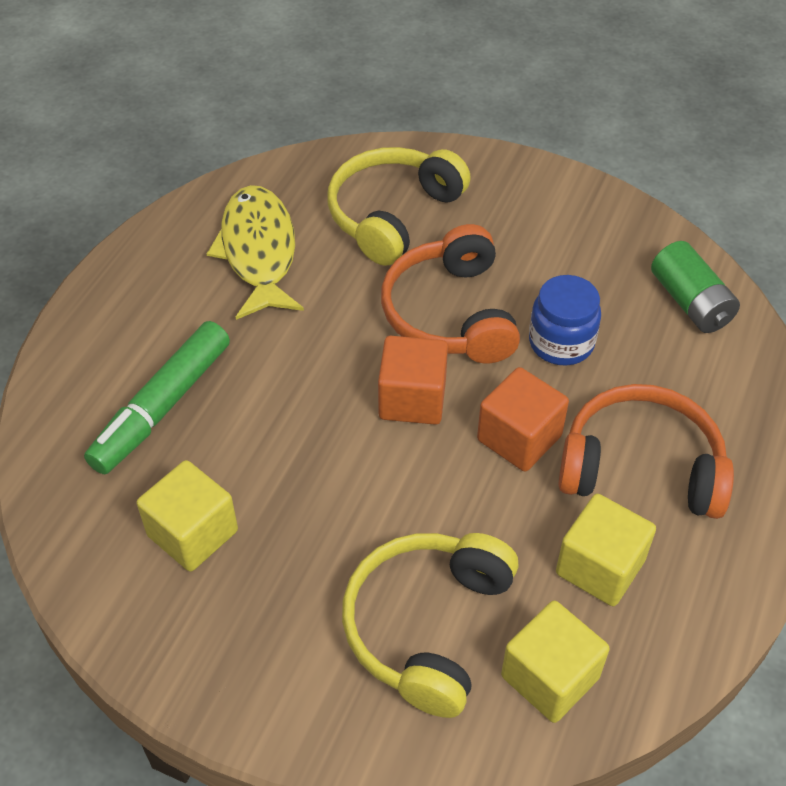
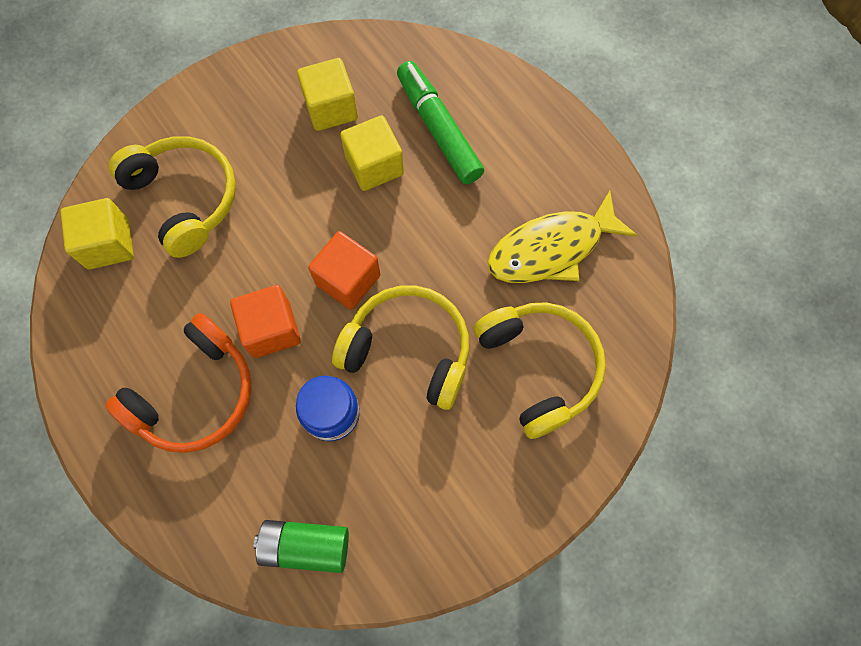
camera: 120 degrees right, 20 degrees up
(258, 252) = (551, 248): yellow fish -> yellow fish turned 135 degrees clockwise
(450, 313) = (408, 350): orange headphones -> yellow headphones
(600, 567) = (149, 317): yellow cube -> yellow cube (374, 166)

